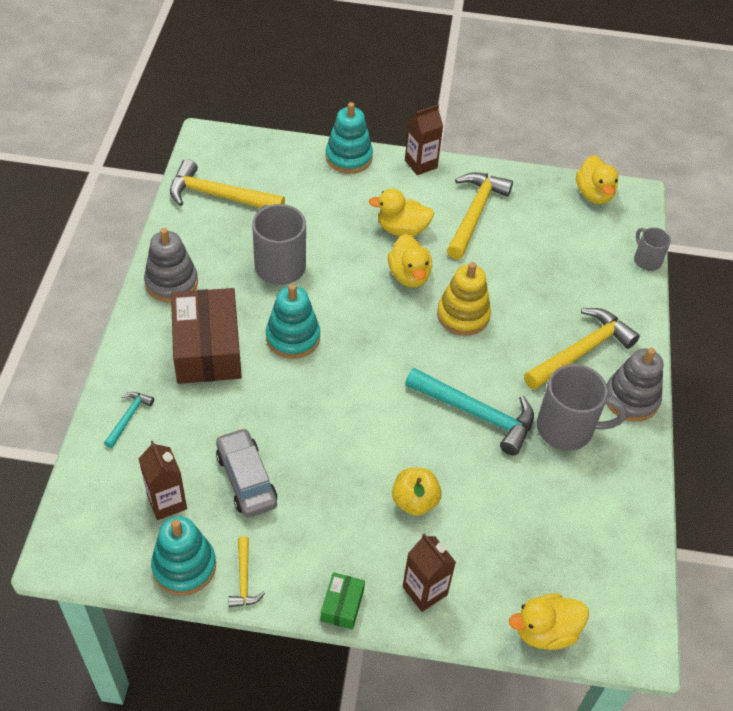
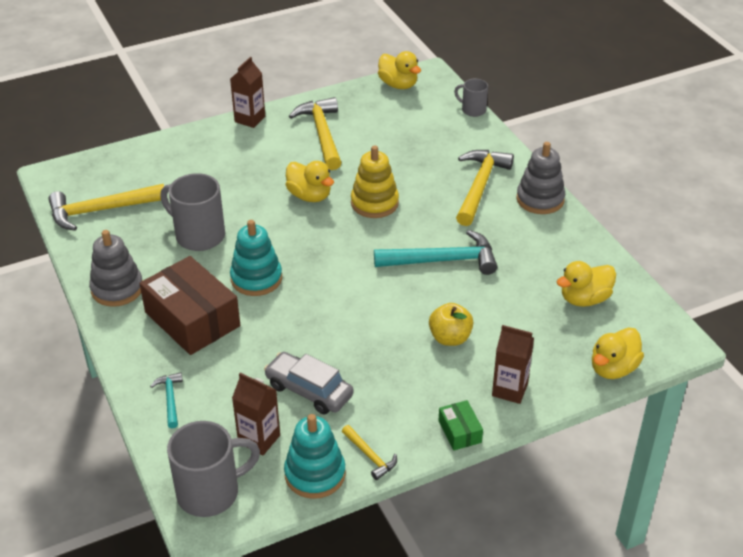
camera: 30 degrees left, 10 degrees down
(348, 157) = (187, 138): turquoise stacking toy -> none
(402, 229) = (275, 168): yellow duck -> yellow duck (584, 299)
(567, 428) = (514, 238): grey mug -> grey mug (210, 492)

